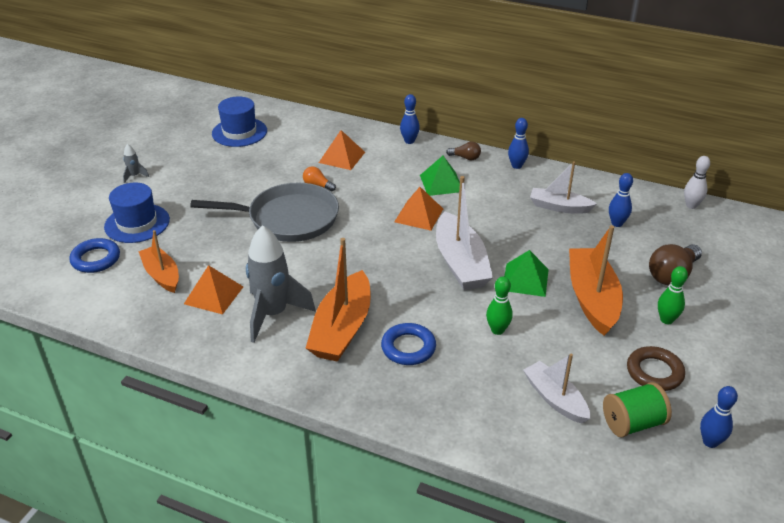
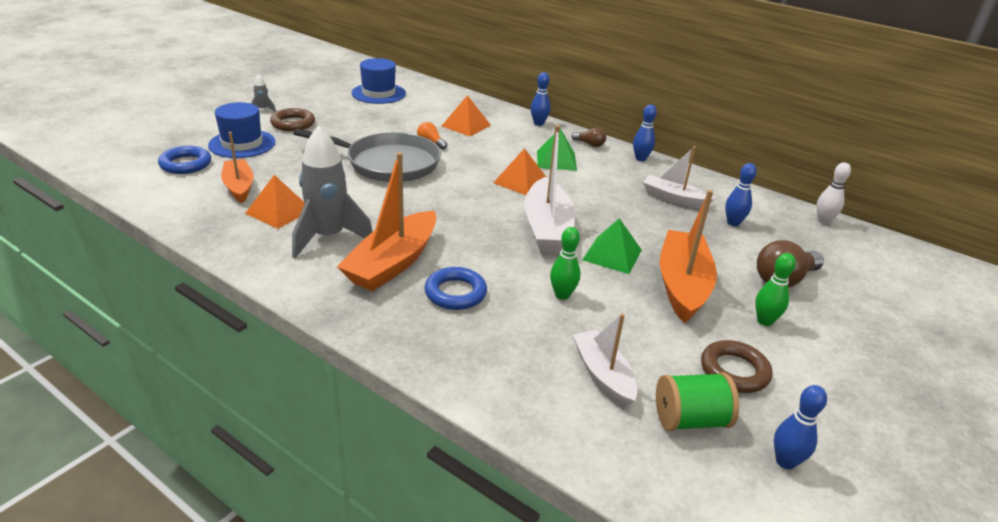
camera: 10 degrees right, 5 degrees down
(173, 188) = (293, 123): none -> brown ring

